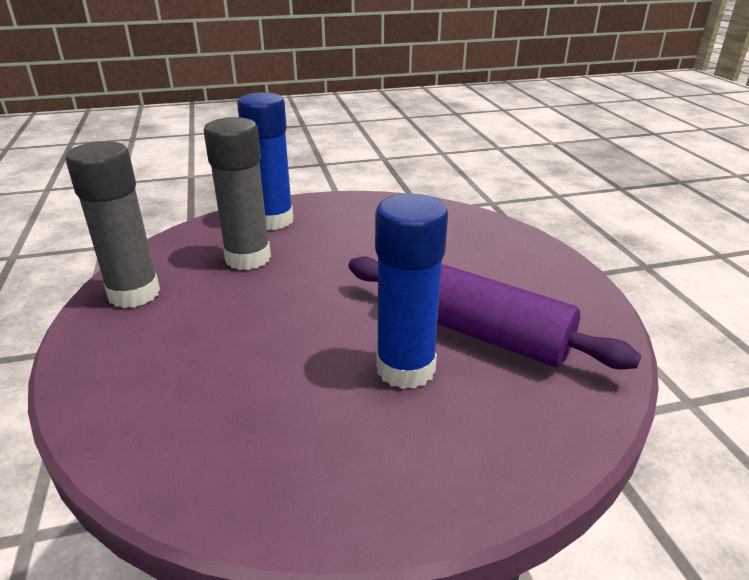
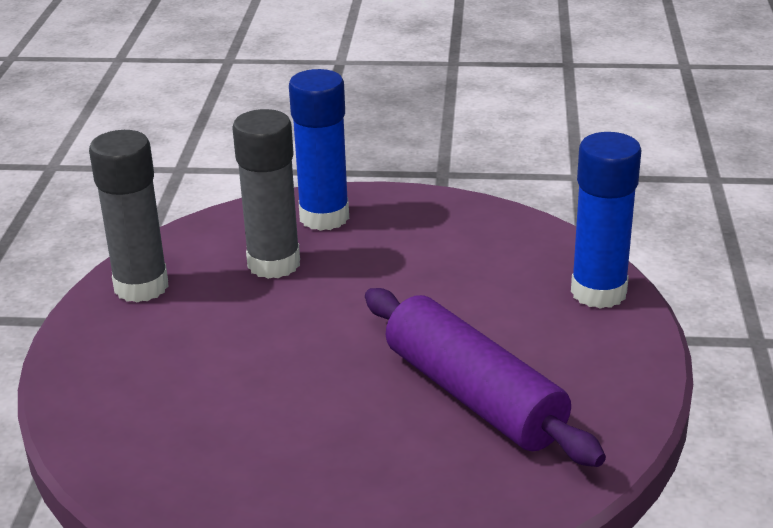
camera: 20 degrees right, 0 degrees up
(405, 369) = (374, 420): blue glue stick -> blue glue stick (598, 292)

